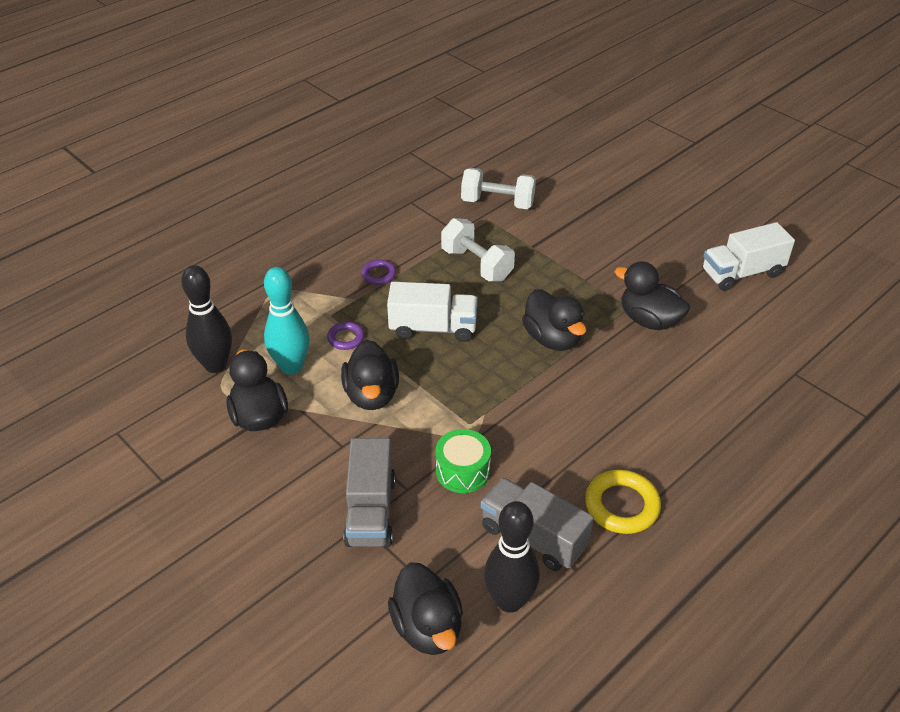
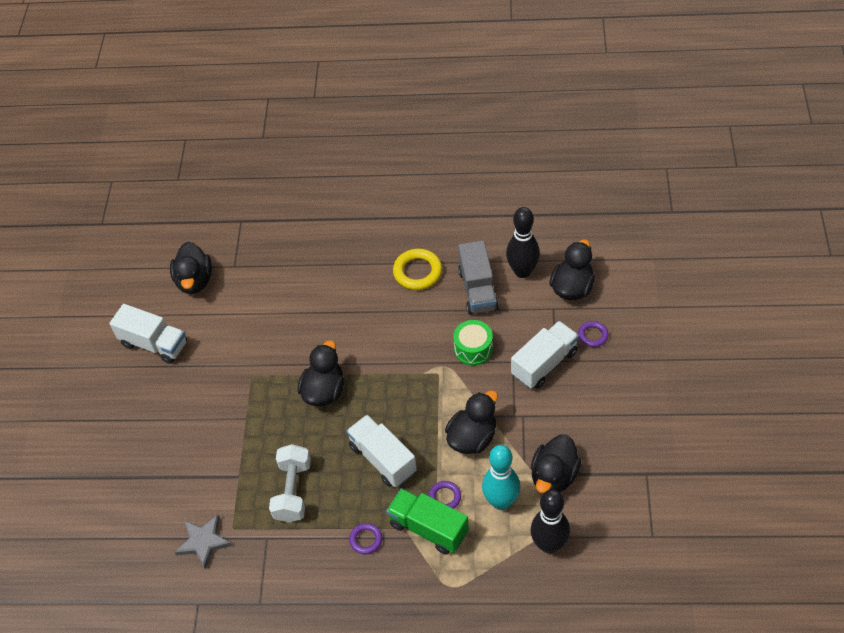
camera: 130 degrees left, 10 degrees up
(336, 311) = (428, 528): none -> green truck
(345, 584) = (593, 335): none -> purple ring
(370, 511) = (544, 364): grey truck -> white truck
(497, 203) = (204, 542): white dumbbell -> grey star
(649, 320) = (254, 358): black duck -> black duck (194, 281)

